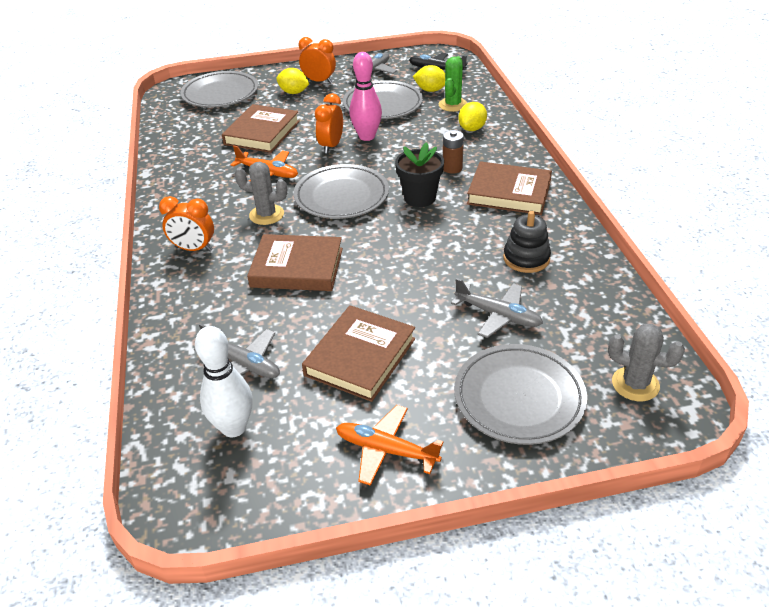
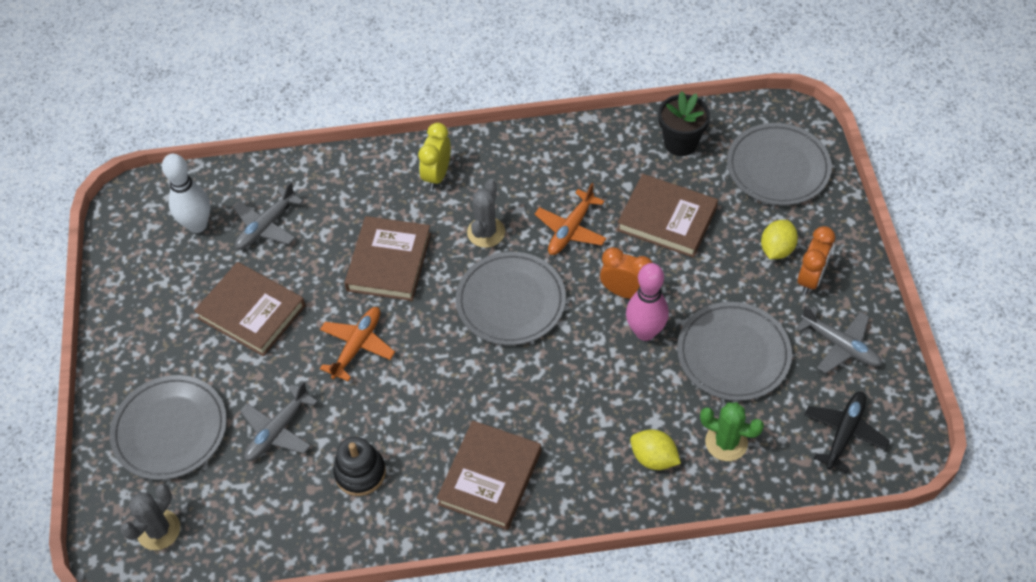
camera: 95 degrees right, 15 degrees up
(194, 249) = (437, 175): orange clock -> yellow clock
(386, 450) = (144, 327): orange plane -> orange plane (357, 346)
(419, 198) = (494, 380): black flower pot -> black flower pot (680, 143)
(430, 90) = (774, 418): yellow lemon -> none
(452, 168) = (555, 422): brown battery -> none

